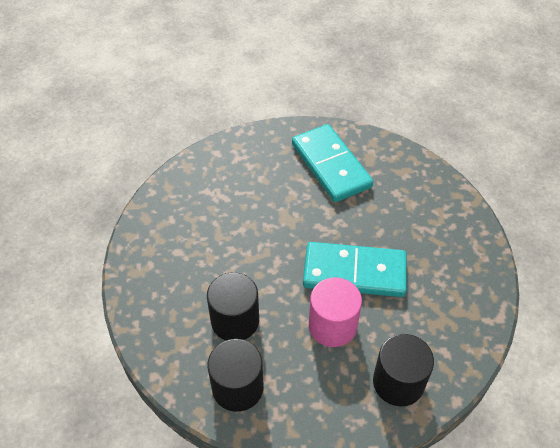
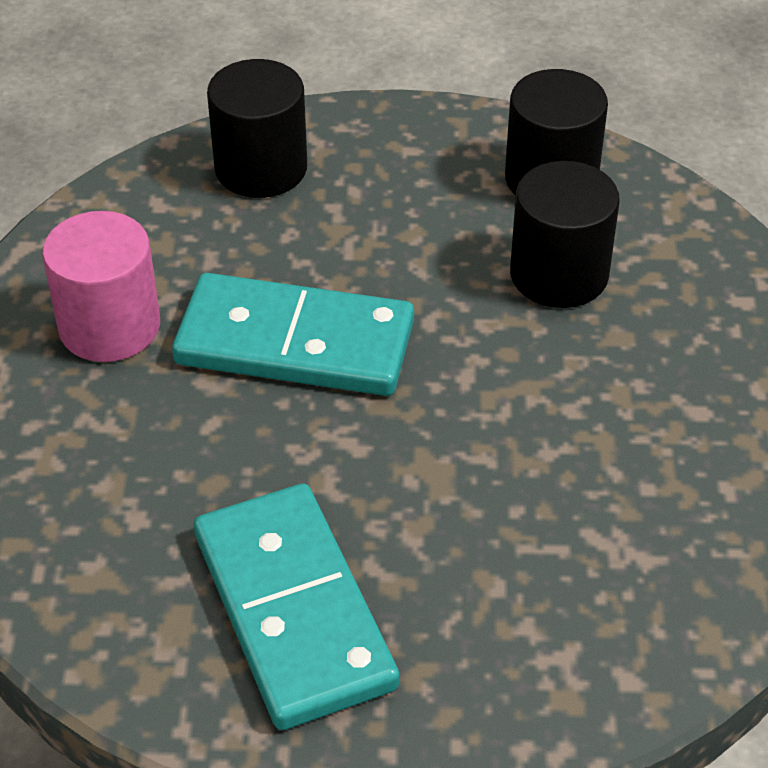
camera: 175 degrees left, 5 degrees down
(332, 325) = (362, 254): pink cylinder -> pink cylinder (109, 326)

